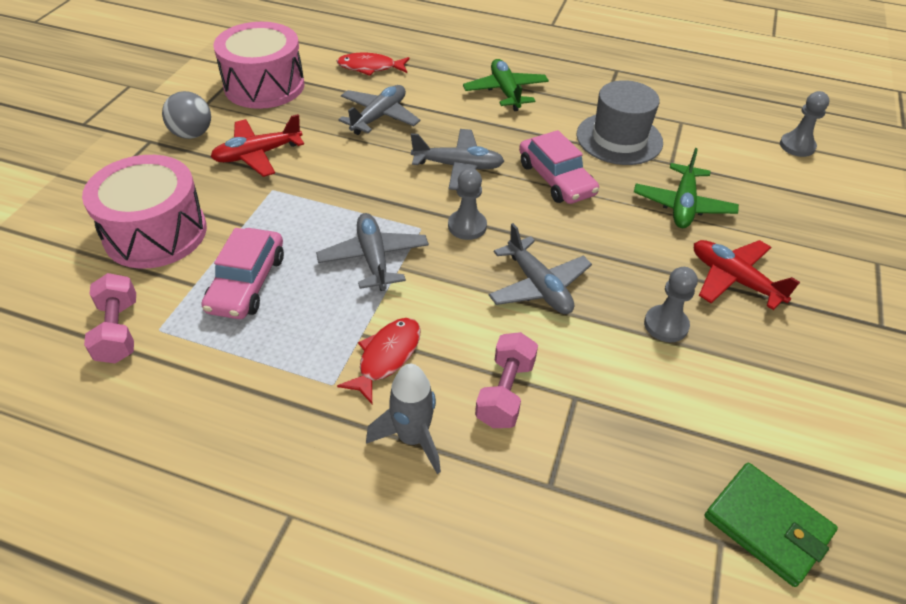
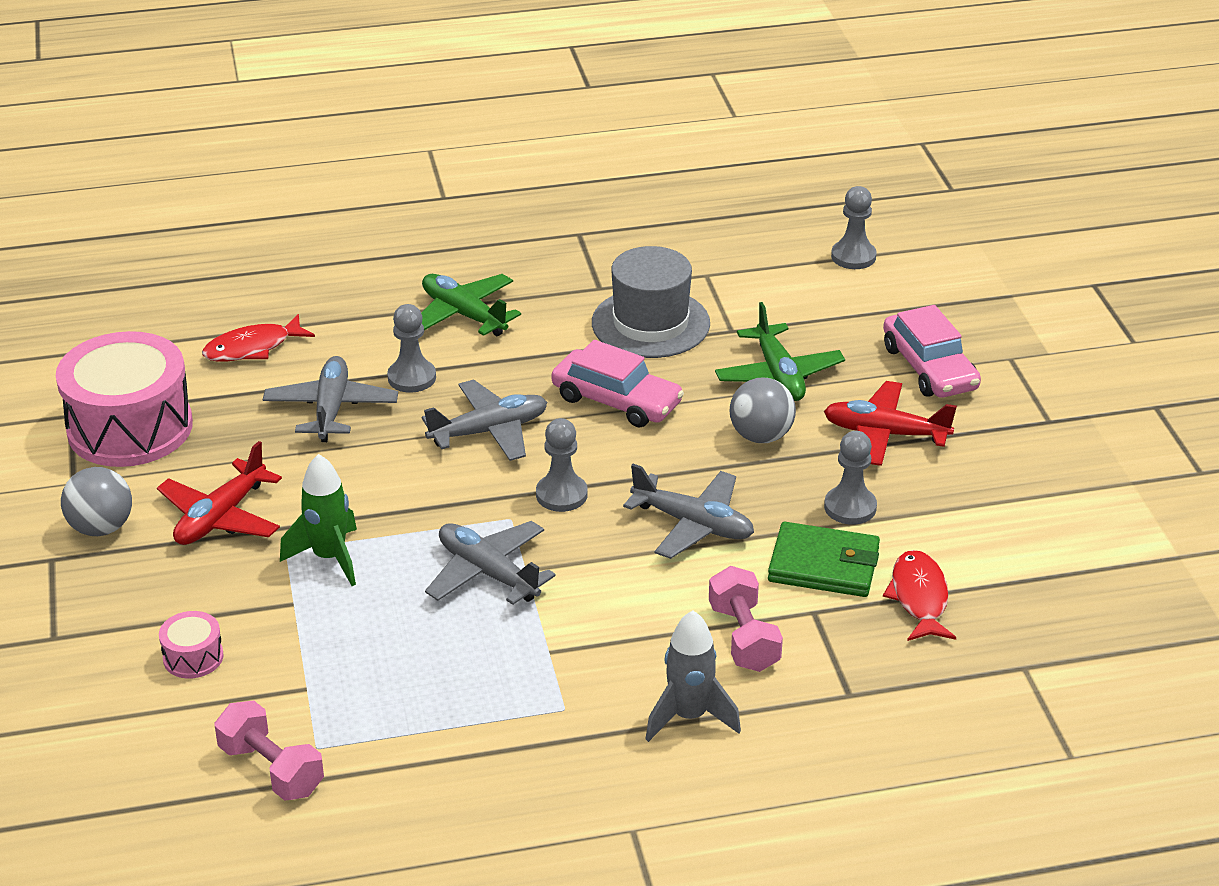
camera: 30 degrees left, 10 degrees down
(155, 233) = (193, 657): pink drum -> pink drum, size x0.42
(247, 283) = (367, 659): pink car -> pink car (929, 368)
(291, 205) = (329, 558): none -> green rocket
(386, 357) = (596, 660): red fish -> red fish (919, 598)
(441, 116) = (412, 378): none -> grey pawn
(637, 243) = (761, 436): none -> grey ball
(767, 525) = (1053, 637): green wallet -> green wallet (823, 565)

